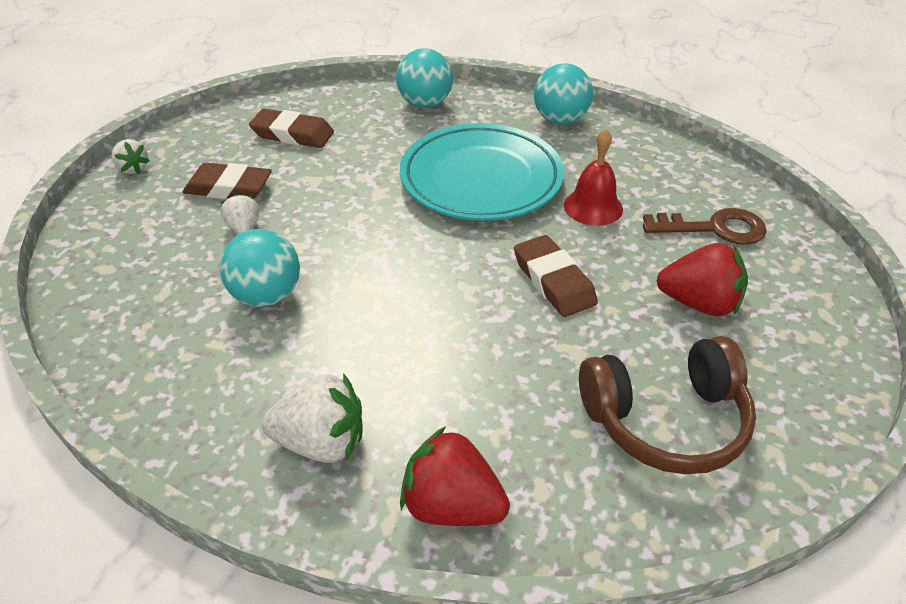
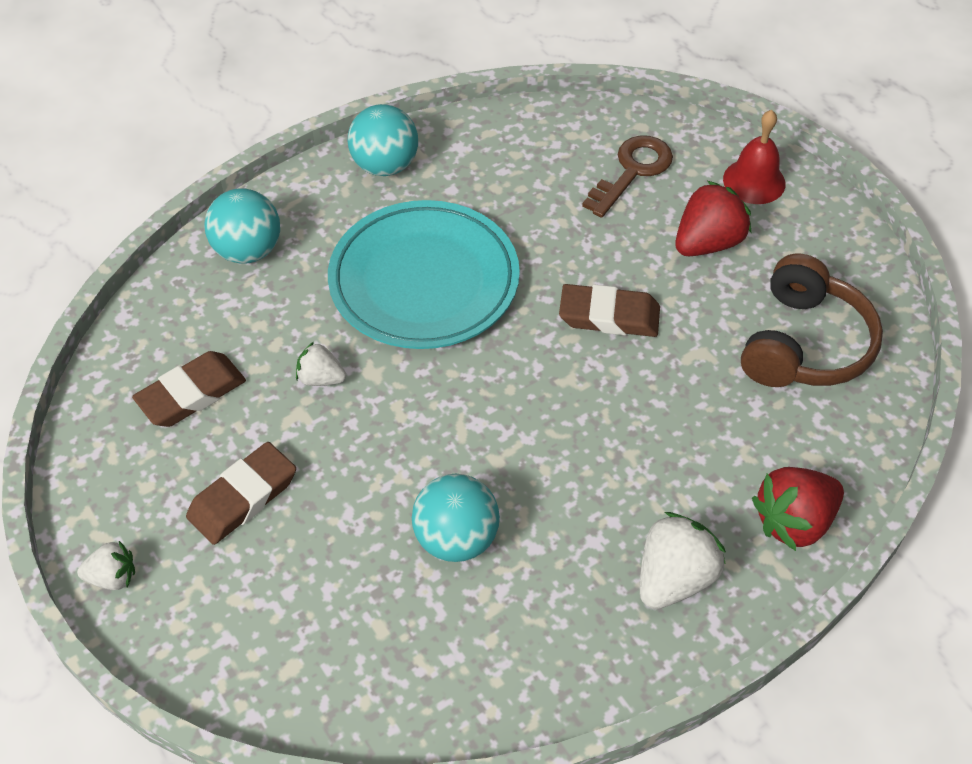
camera: 55 degrees left, 10 degrees up
(244, 228) = (331, 513): white strawberry -> white strawberry (321, 378)
(593, 207) = (537, 228): red bell -> red bell (754, 181)

